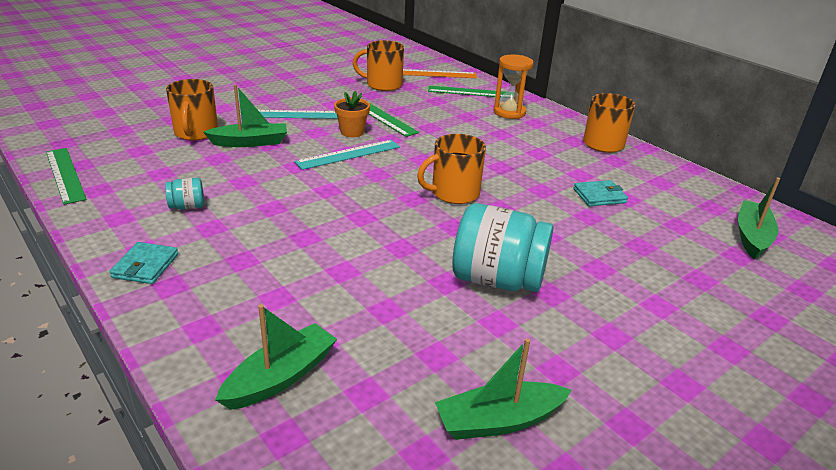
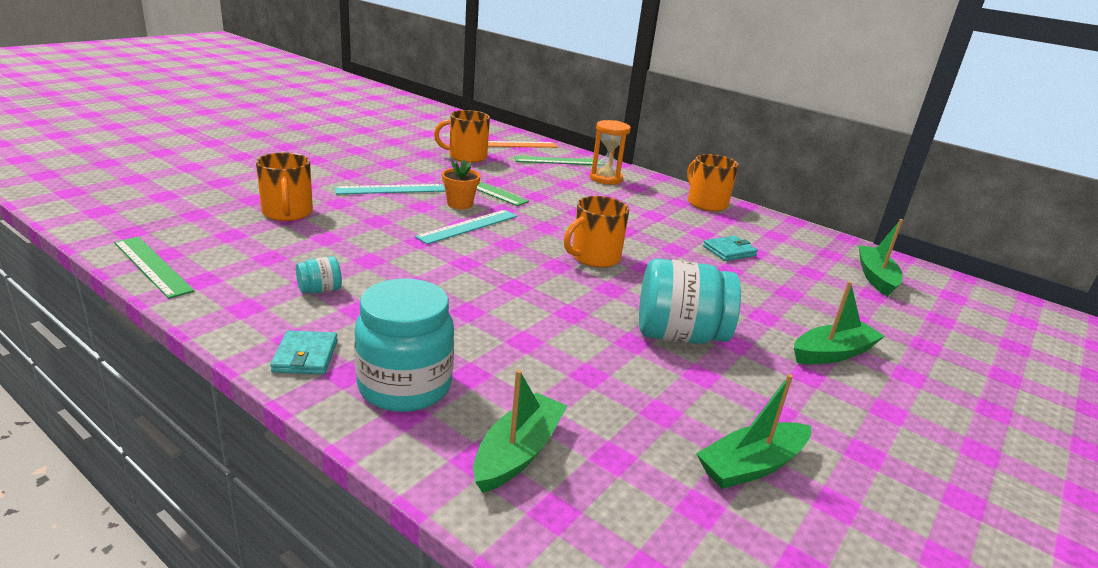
camera: 15 degrees left, 5 degrees down
(214, 302) = (405, 386): none -> turquoise jar
(250, 142) = (355, 220): green boat -> green boat (833, 353)

